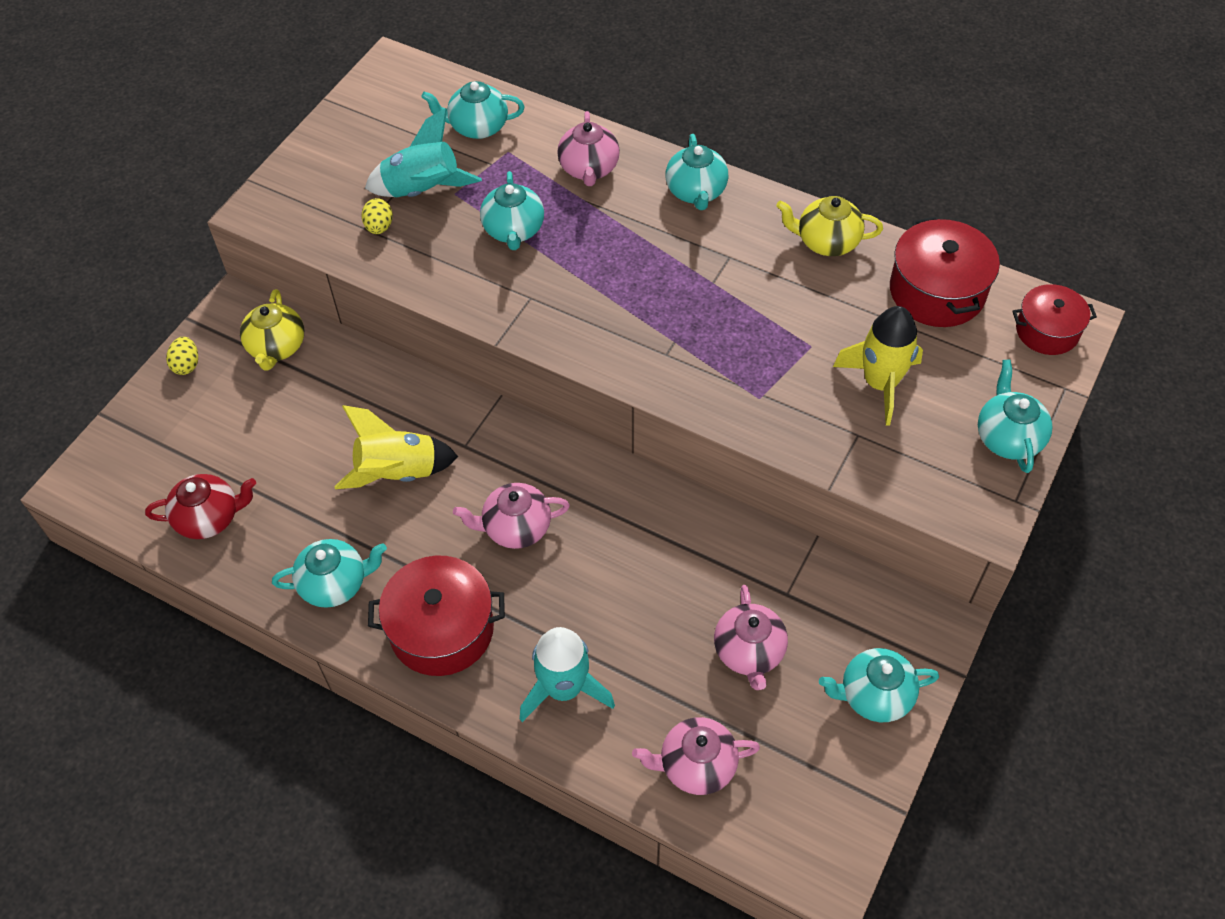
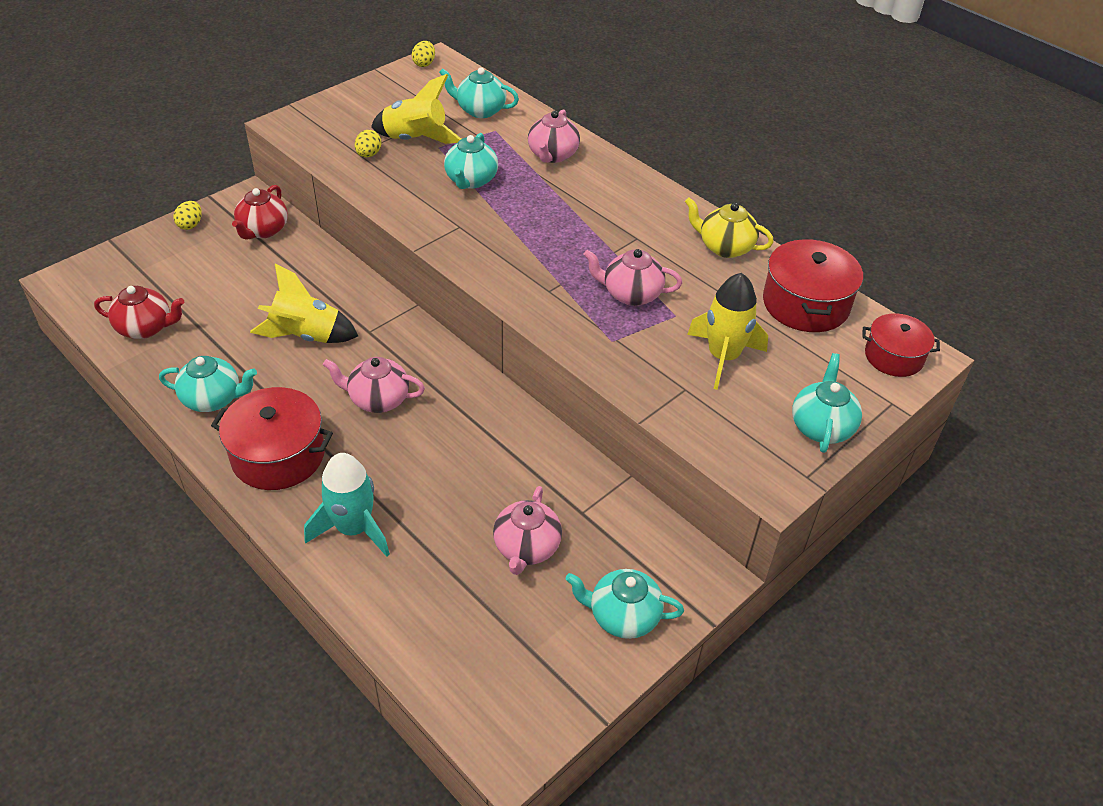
camera: 15 degrees right, 10 degrees down
(277, 347) = (263, 230): yellow teapot -> red teapot
(379, 75) = (424, 64): none -> yellow egg
(423, 191) = (415, 140): turquoise rocket -> yellow rocket
(696, 192) = (631, 189): turquoise teapot -> none
(696, 765) = (435, 623): pink teapot -> pink teapot (631, 294)

